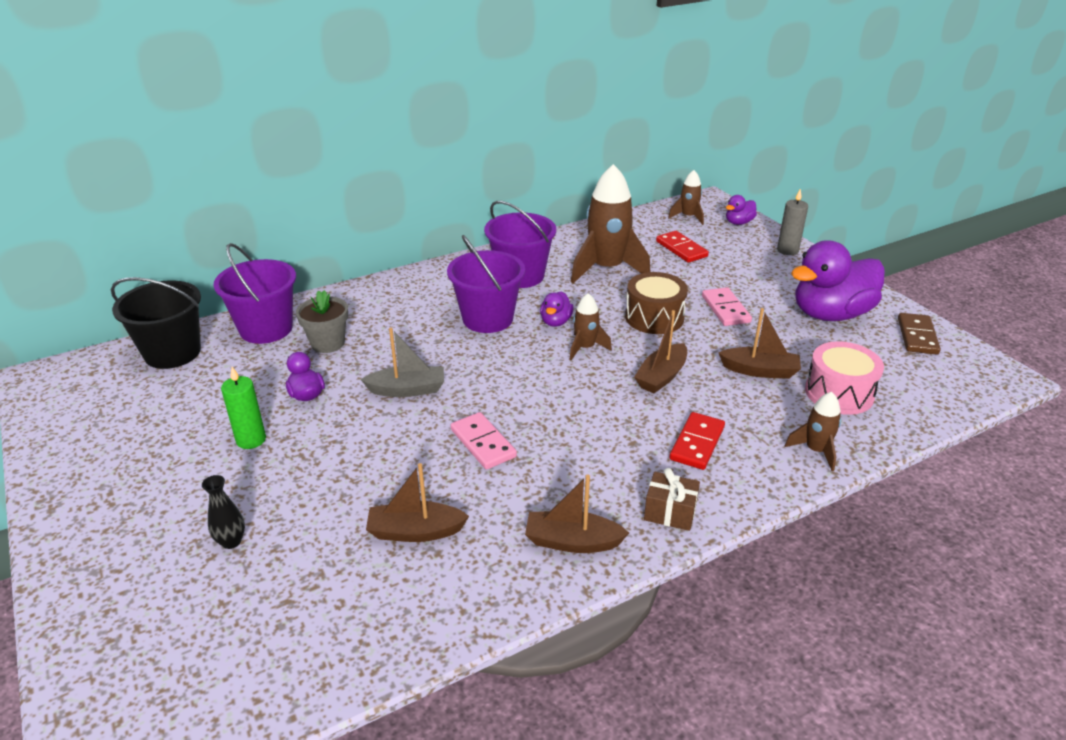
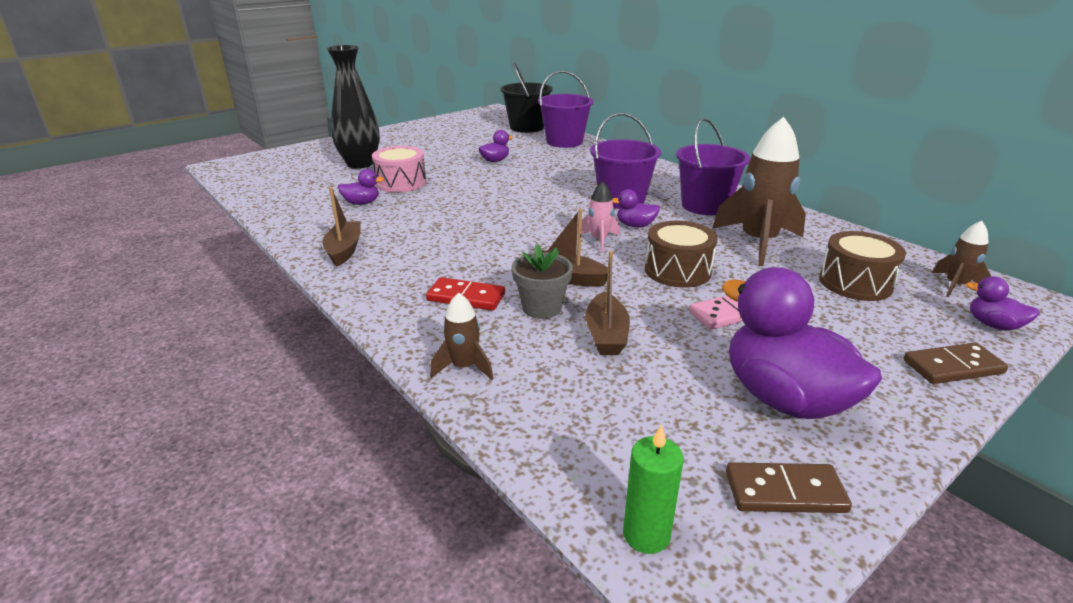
camera: 80 degrees right, 5 degrees down
(231, 541) = (360, 164): black vase -> black vase, size x2.38
(251, 440) = (447, 155): green candle -> green candle (646, 534)
(328, 343) = (556, 158): grey flower pot -> grey flower pot (541, 308)
(407, 390) = (510, 185): grey boat -> none
(415, 531) = (362, 203): brown boat -> purple duck
(483, 443) = (452, 213): pink domino -> none
(585, 348) = (599, 240): brown rocket -> pink rocket
(670, 512) = (372, 286): brown gift -> none
(681, 249) = (855, 283): red domino -> brown drum
(787, 250) = (953, 367): grey candle -> brown domino
(839, 393) = (582, 392): pink drum -> pink drum (401, 183)

